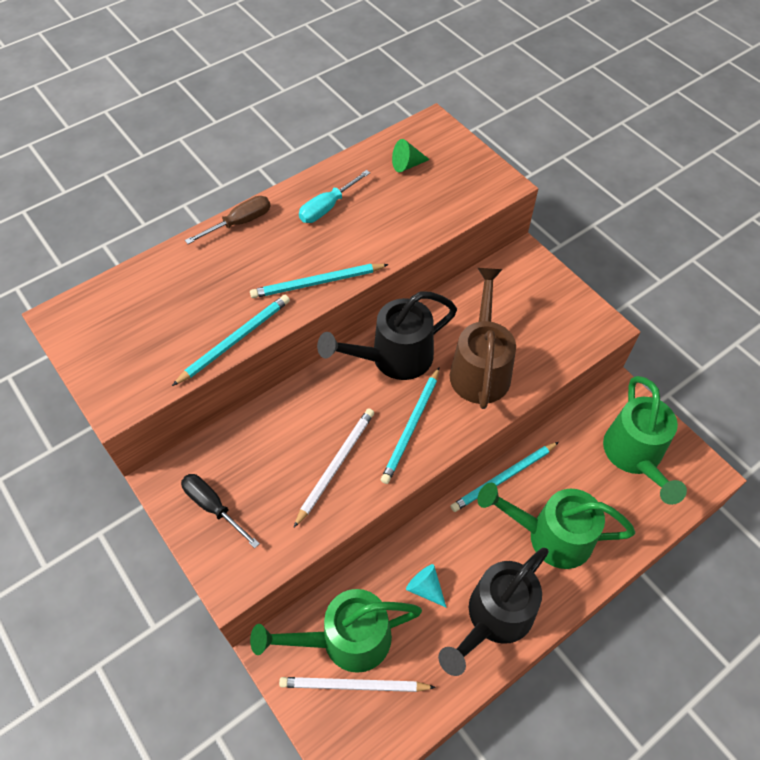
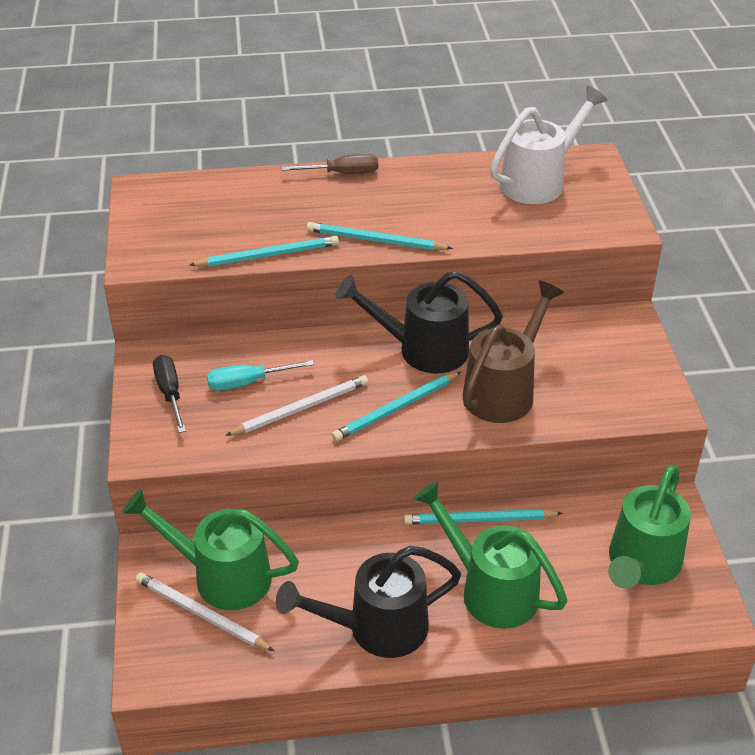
camera: 30 degrees right, 15 degrees down
(327, 207) = (433, 188): turquoise screwdriver -> turquoise screwdriver (247, 382)
(407, 165) = (539, 181): green cone -> white watering can
(425, 588) = (328, 572): turquoise cone -> none

